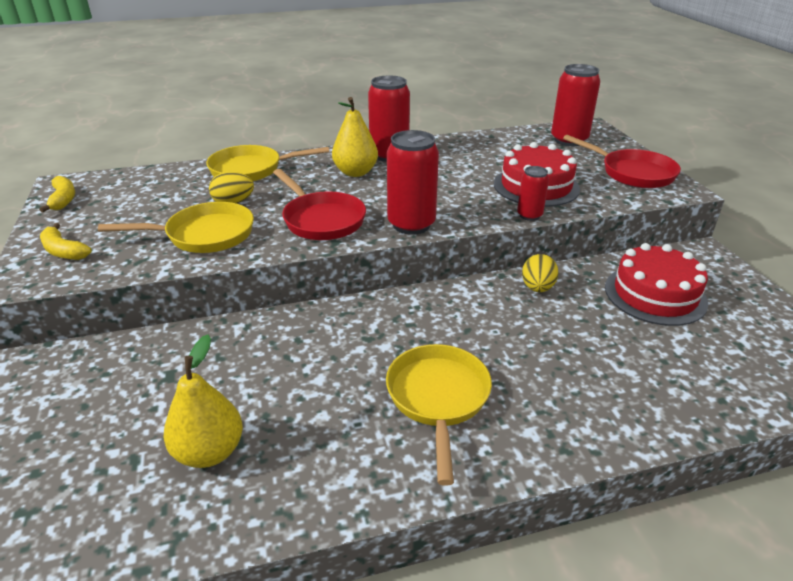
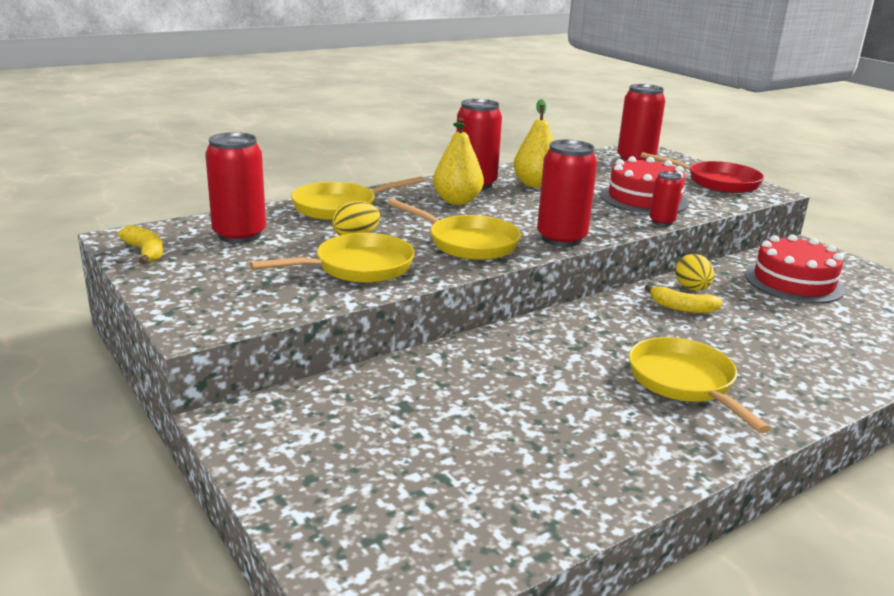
camera: 20 degrees left, 10 degrees down
(64, 251) = (210, 297): yellow banana -> yellow banana (682, 308)
(146, 190) = (239, 235): none -> red can
(209, 452) = (513, 458): yellow pear -> yellow pear (535, 184)
(321, 220) = (468, 243): red pan -> yellow pan

